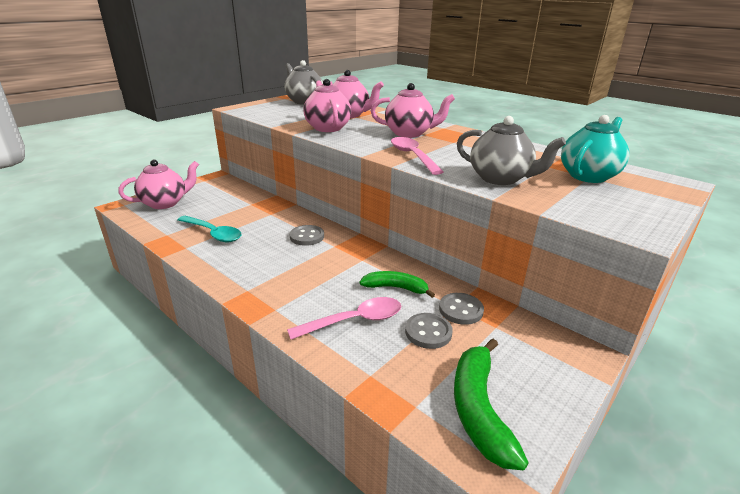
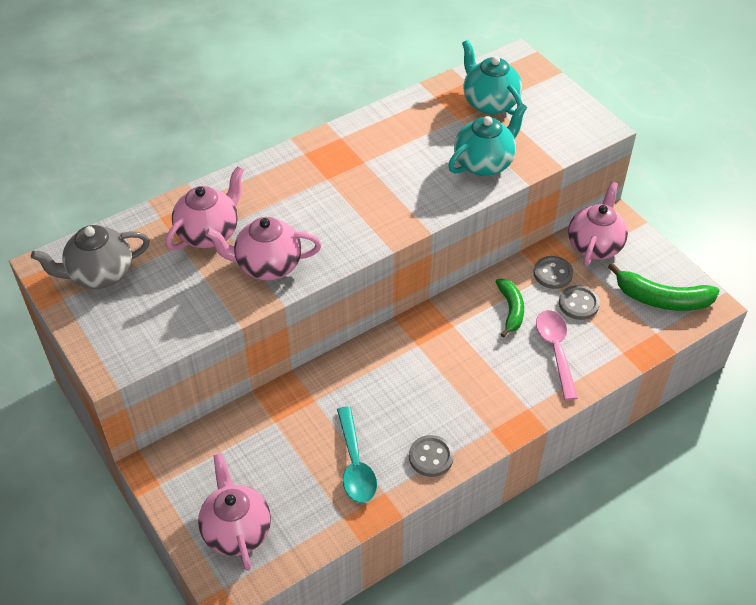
camera: 75 degrees left, 20 degrees up
(213, 233) = (355, 464): turquoise spoon -> turquoise spoon turned 120 degrees clockwise
(307, 236) = (389, 368): grey button -> grey button (431, 457)
(396, 288) = (511, 310): green banana -> green banana turned 150 degrees clockwise
(409, 133) = (320, 191): pink teapot -> pink teapot (594, 246)
(412, 156) = (404, 209): pink spoon -> none
(500, 179) = (484, 163): grey teapot -> turquoise teapot

